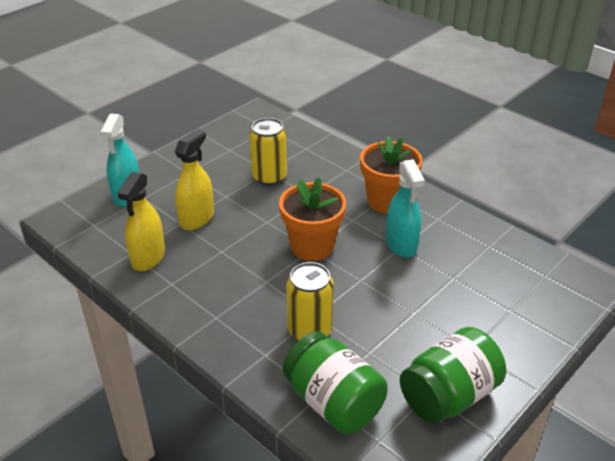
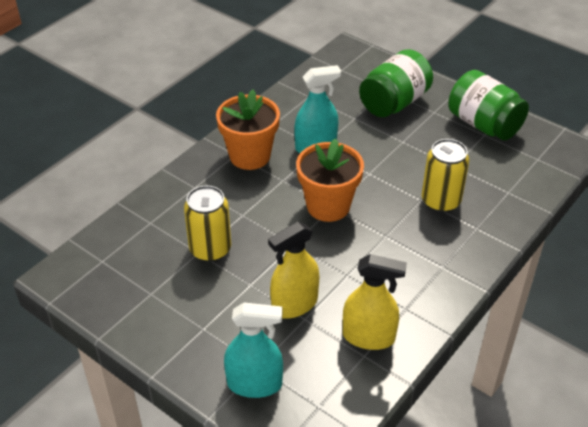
camera: 95 degrees left, 5 degrees up
(197, 218) = (294, 304): yellow spray bottle -> yellow spray bottle turned 60 degrees counterclockwise
(333, 402) = (512, 183): green jar -> green jar (394, 103)

